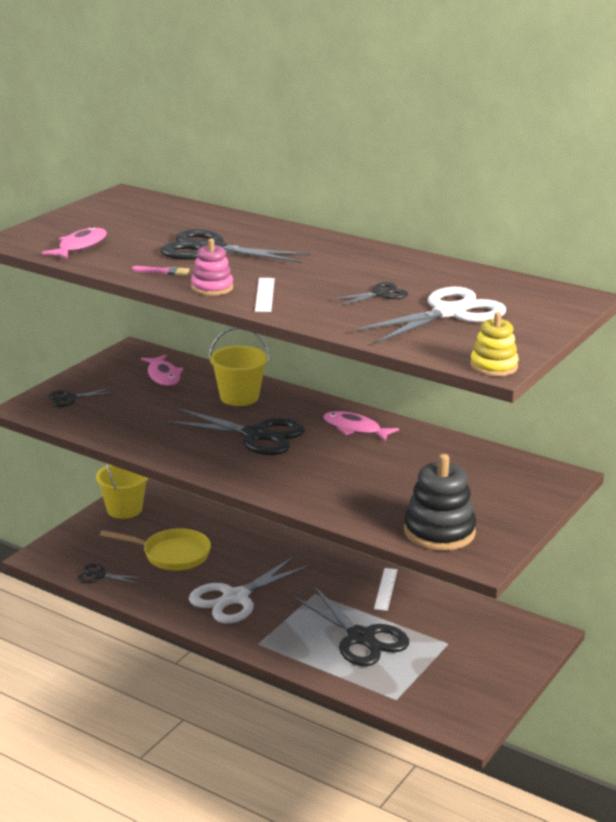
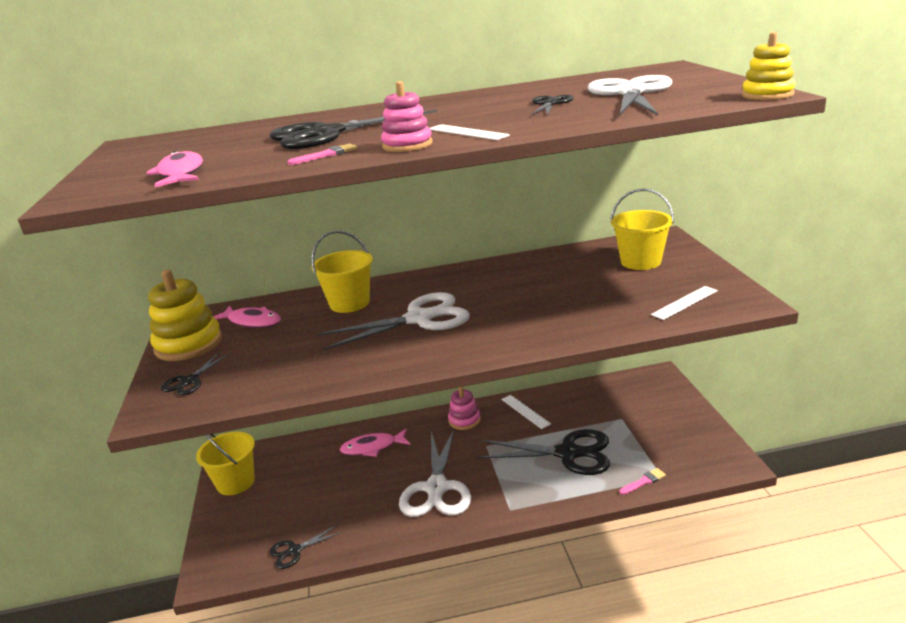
camera: 40 degrees left, 0 degrees up
(106, 372) = (188, 344): none -> yellow stacking toy
(172, 554) = (333, 490): yellow pan -> none
(256, 435) = (419, 319): black scissors -> white scissors
(330, 566) = (464, 420): none -> pink stacking toy
(355, 429) = (481, 278): pink fish -> pink fish (372, 448)
(377, 692) = (644, 481): none -> pink brush
(439, 532) = (684, 302): black stacking toy -> white ruler
(491, 485) = (640, 261): none -> yellow bucket

